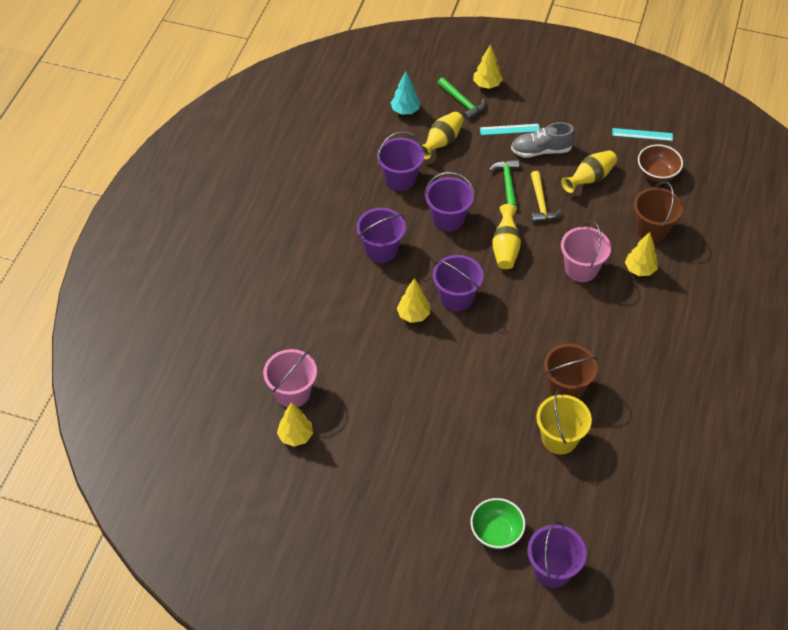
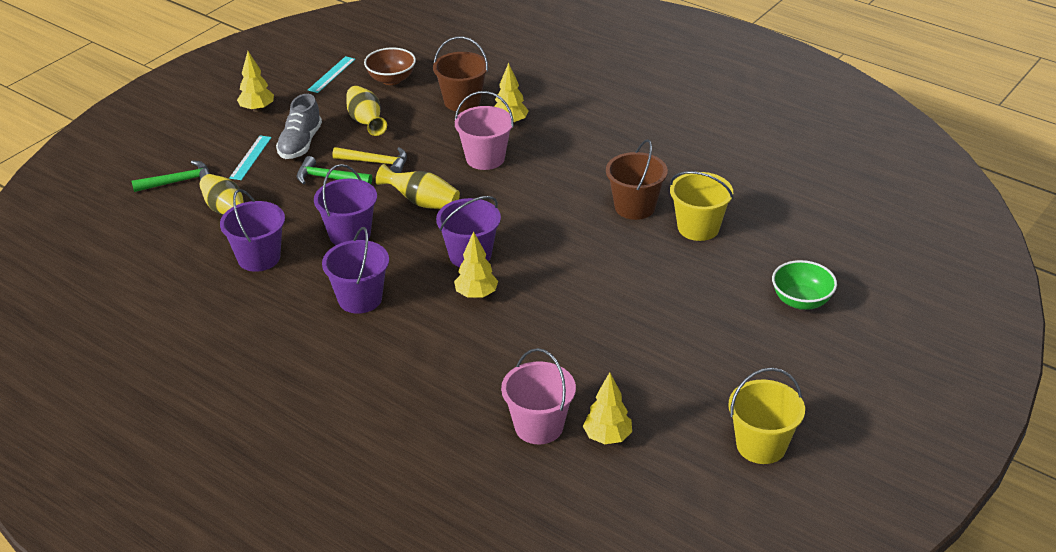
camera: 70 degrees left, 15 degrees down
(320, 535) = (761, 445): none -> yellow bucket
(405, 111) = (152, 228): turquoise tree -> none
(487, 85) = (167, 157): yellow tree -> yellow tree (257, 109)
(552, 569) = (858, 272): purple bucket -> none

